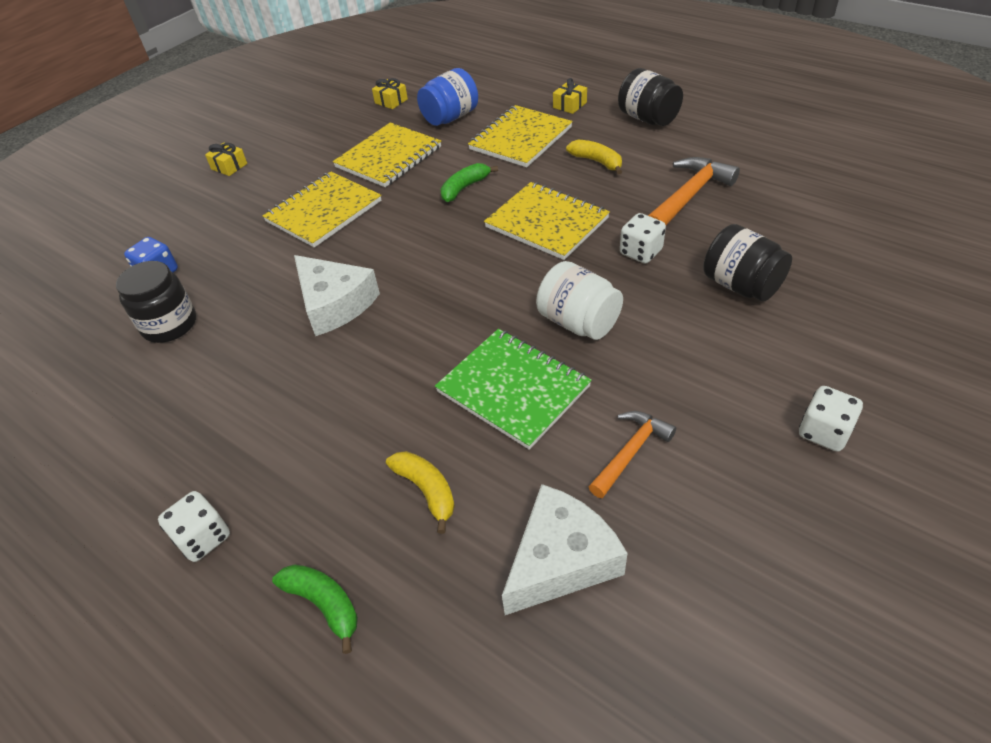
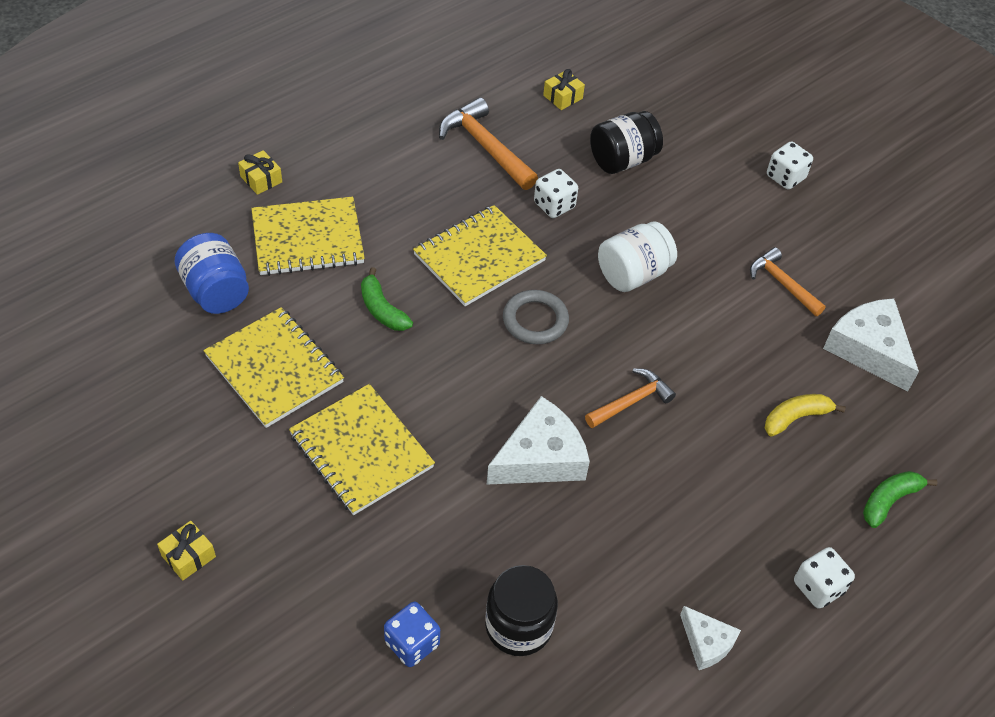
camera: 85 degrees left, 5 degrees up
(145, 450) = (706, 643): none -> white cheese
(391, 101) = (128, 345): yellow gift -> yellow gift (563, 97)
(412, 350) = (631, 401): none -> orange hammer
(487, 270) = (535, 320): none -> grey ring
(513, 389) = (700, 338): green notebook -> none
(520, 138) = (307, 239): yellow notebook -> yellow notebook turned 60 degrees counterclockwise
(597, 162) = (391, 191): yellow banana -> none
(648, 118) = (331, 128): black jar -> none

